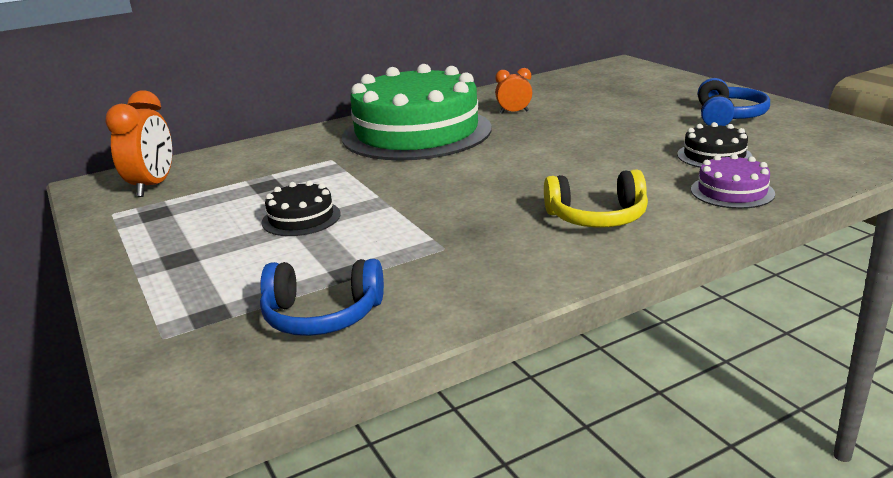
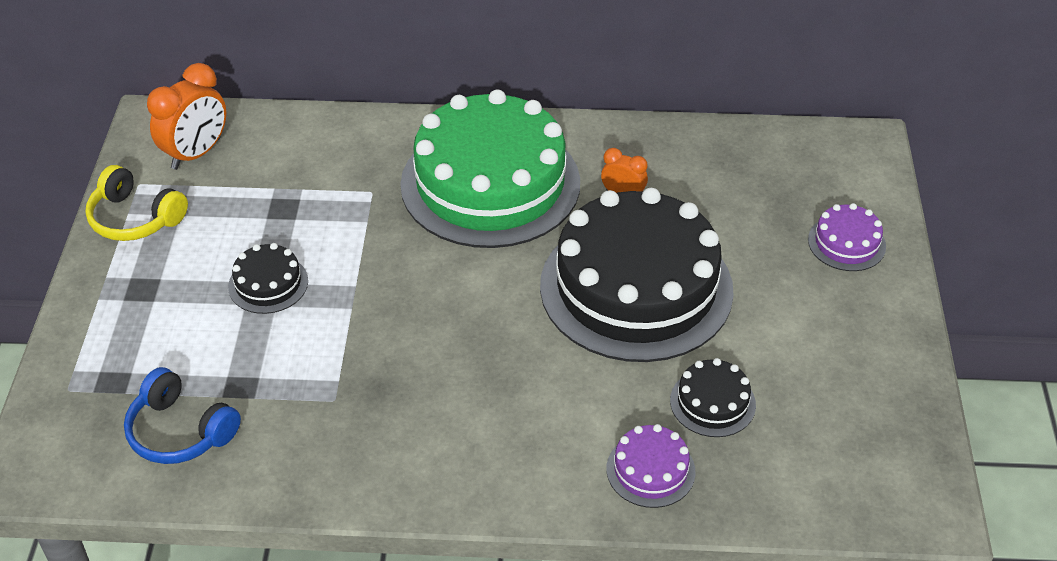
camera: 30 degrees right, 20 degrees up
(583, 136) = (636, 287): none -> black cake
(597, 217) = (492, 434): yellow headphones -> yellow headphones (135, 218)
(673, 89) = (846, 243): none -> purple cake
(728, 116) = (825, 338): blue headphones -> none

